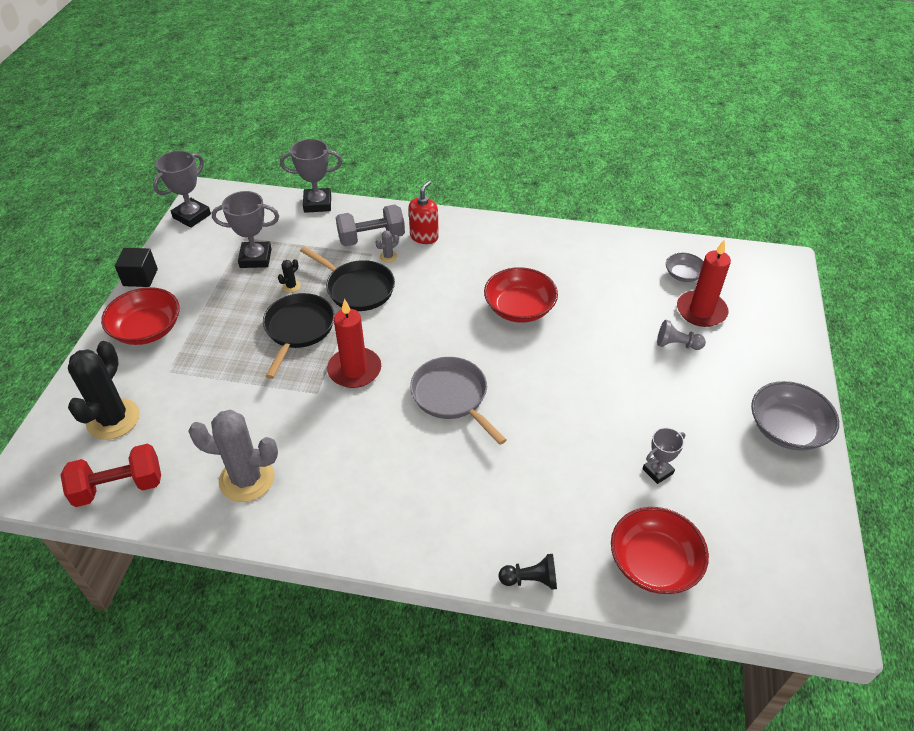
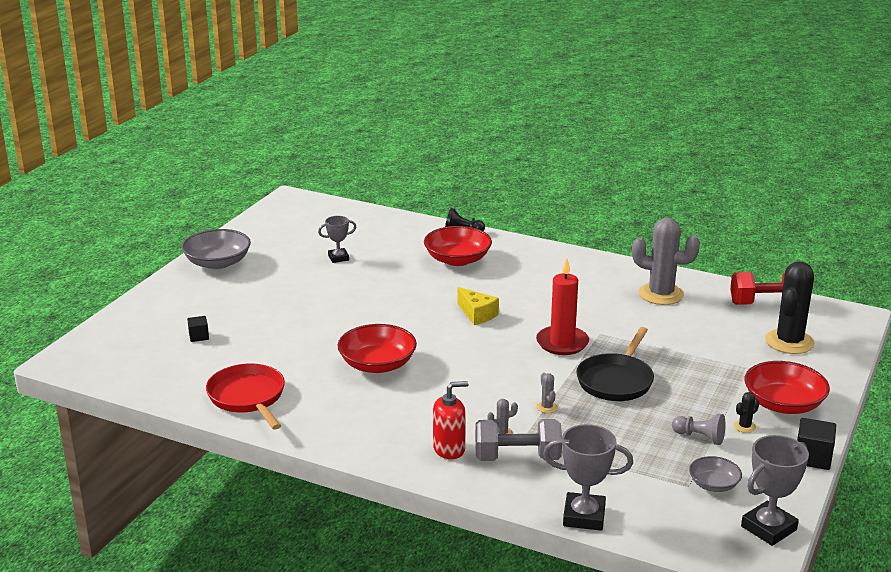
camera: 165 degrees left, 20 degrees down
(255, 258) = (669, 457): grey trophy -> none
(291, 286) = (623, 420): black cactus -> black cactus (744, 427)
(357, 288) = (547, 407): black pan -> grey cactus
(424, 237) = (449, 449): red soap dispenser -> red soap dispenser turned 150 degrees counterclockwise
(452, 397) = (477, 314): grey pan -> yellow cheese
(603, 254) = (248, 398): none -> red pan
(654, 562) = (377, 226): red bowl -> red bowl (457, 259)
(677, 344) = (249, 318): grey pawn -> grey pawn (699, 437)
(683, 275) = (182, 366): grey bowl -> grey bowl (713, 484)
(701, 311) = (199, 336): red candle -> black cube

